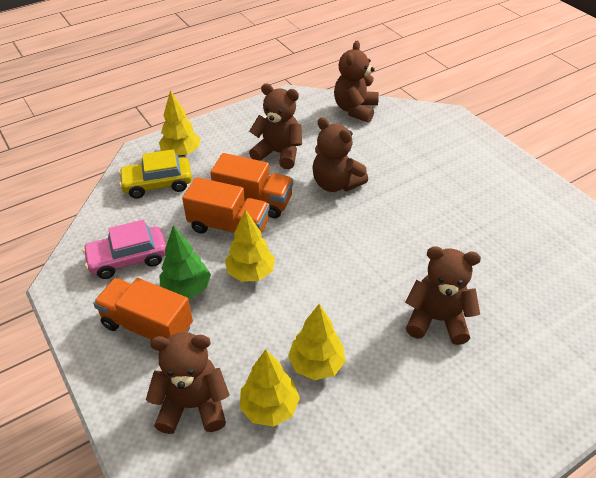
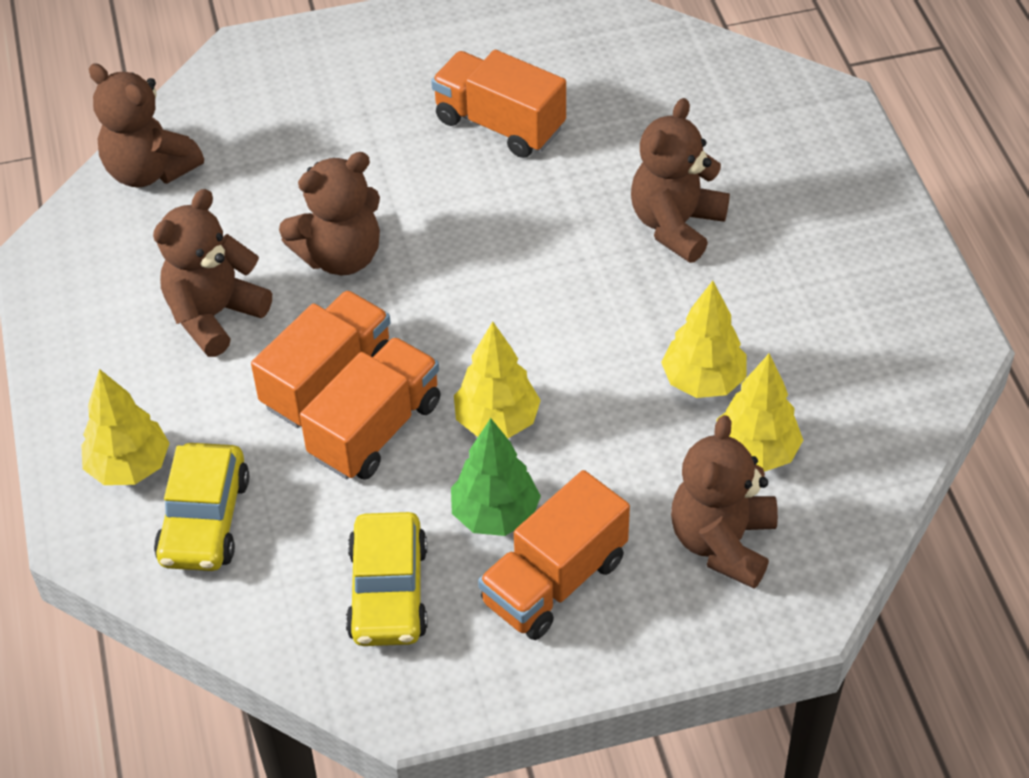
camera: 70 degrees left, 5 degrees up
(128, 258) = (388, 592): pink car -> yellow car
(465, 218) = (499, 124): none -> orange truck

